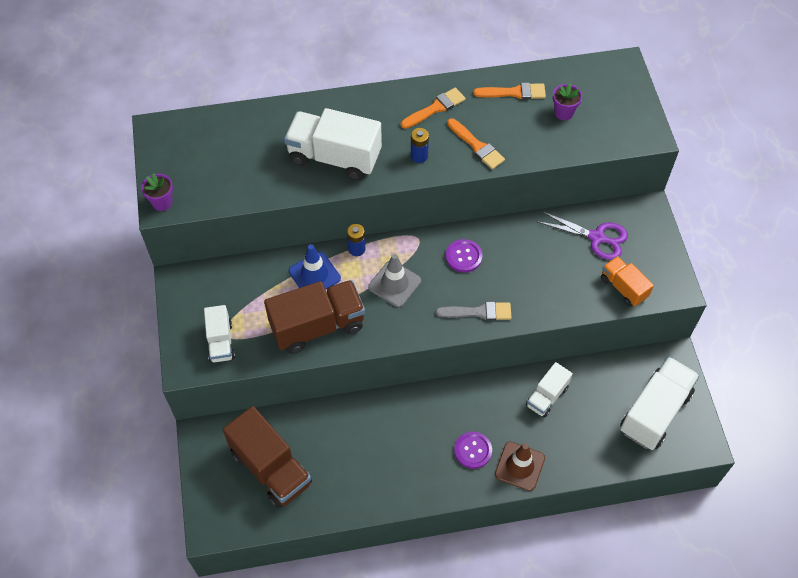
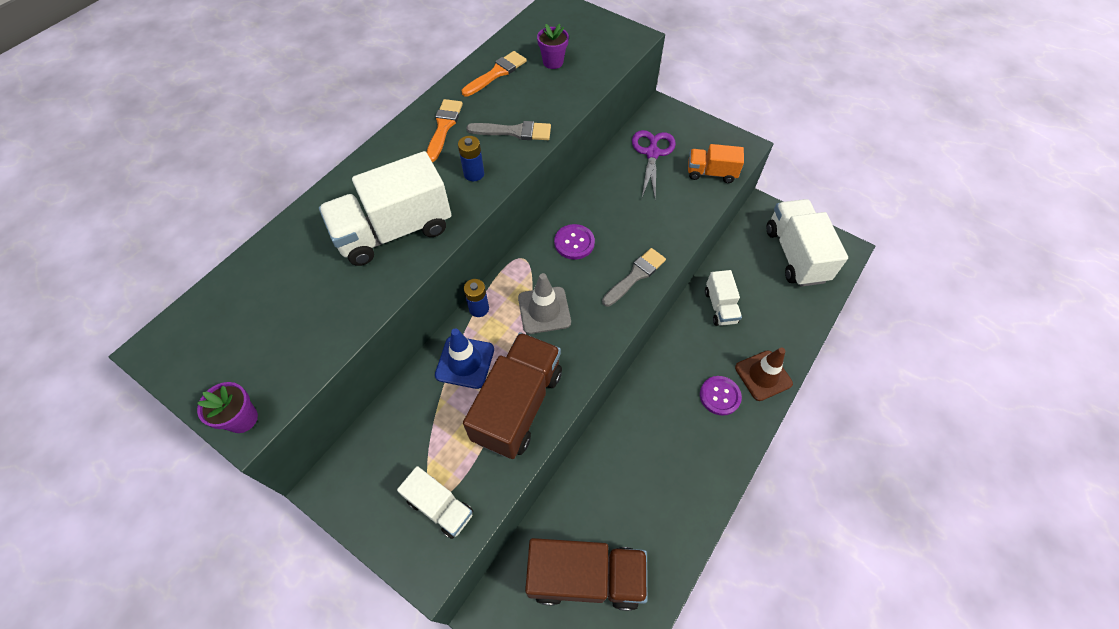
camera: 45 degrees left, 0 degrees up
(477, 146) = (514, 132): orange brush -> grey brush
(597, 237) = (652, 153): purple scissors -> purple scissors turned 60 degrees counterclockwise

